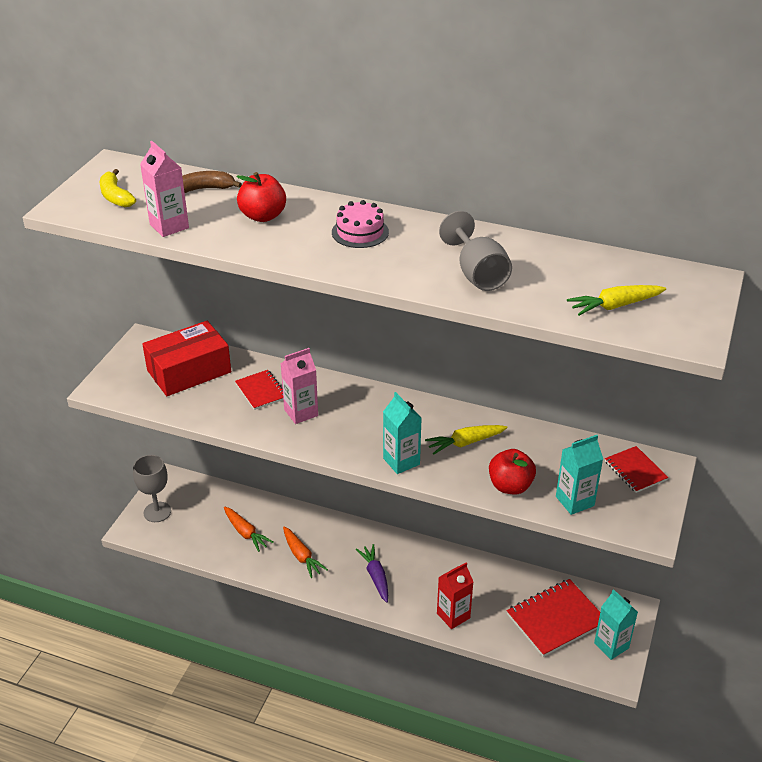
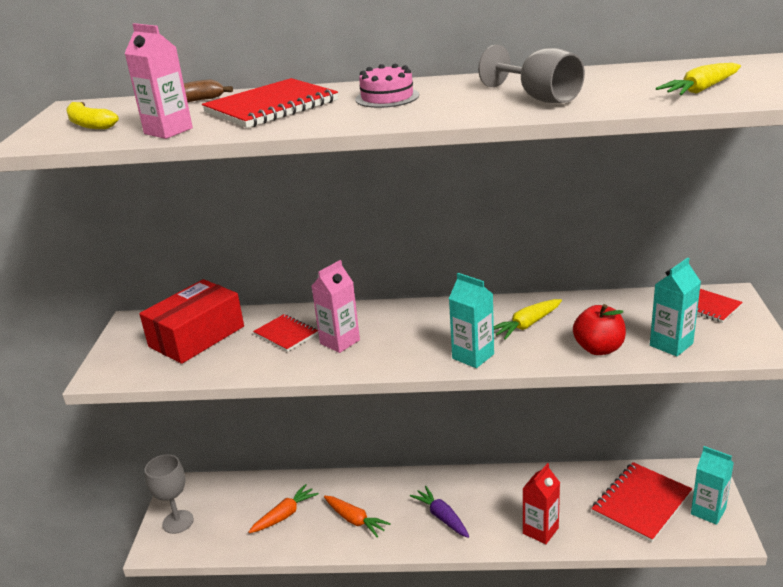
camera: 15 degrees left, 10 degrees down
(246, 533) = (285, 515): orange carrot -> orange carrot turned 75 degrees counterclockwise
(263, 216) = (271, 107): red apple -> red notebook

